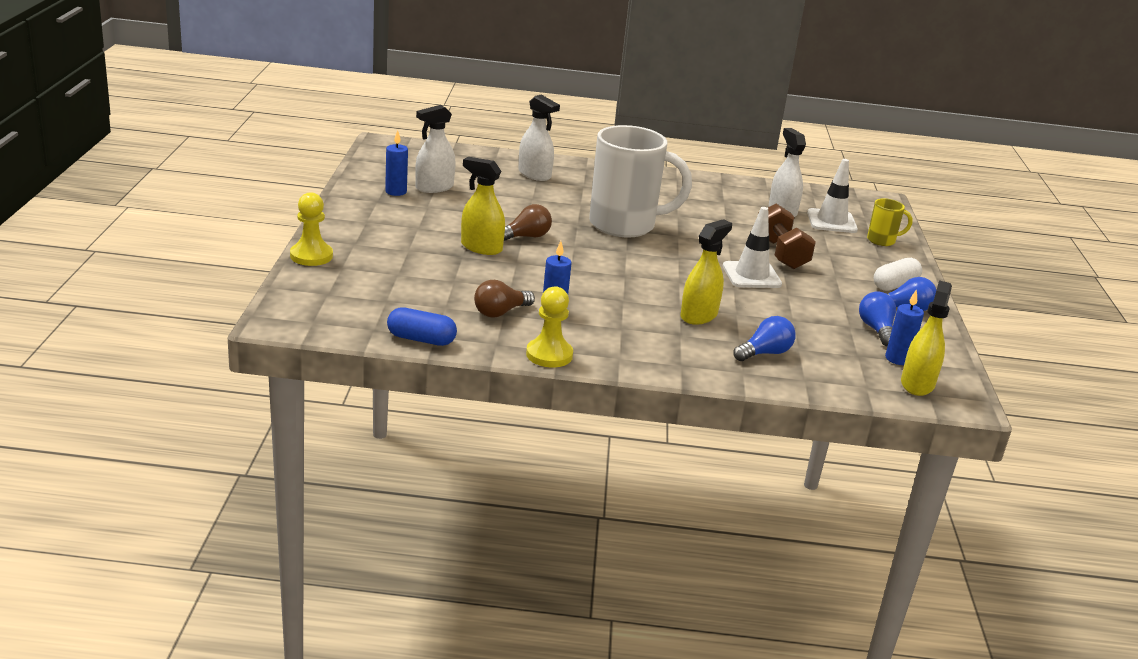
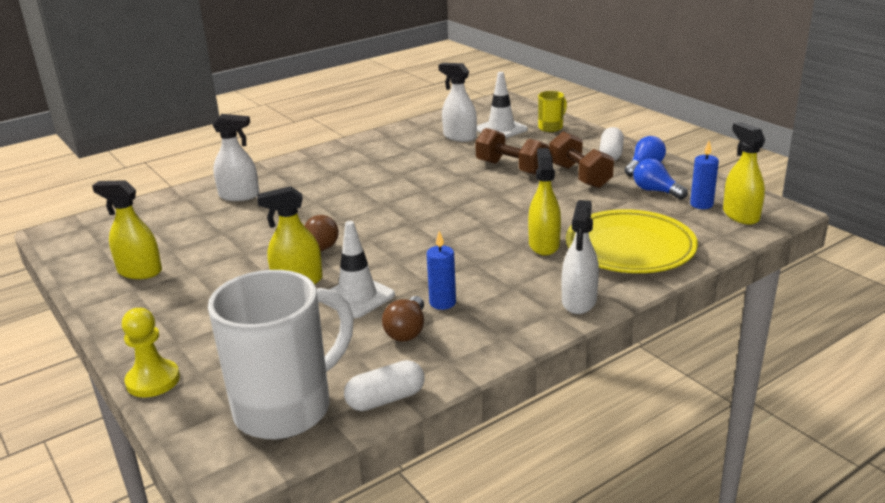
camera: 35 degrees left, 0 degrees up
(396, 192) = (139, 271): blue candle -> yellow spray bottle
(421, 339) = (386, 399): blue capsule -> white capsule
(434, 187) = (170, 249): white spray bottle -> white spray bottle (579, 301)
(549, 355) = (504, 344): yellow pawn -> none
(625, 225) = (376, 202): white mug -> white mug (287, 408)
(751, 275) = (522, 194): white traffic cone -> white traffic cone (357, 297)
(765, 353) = (630, 248): blue light bulb -> yellow plate
(829, 287) = (579, 176): none -> brown dumbbell

